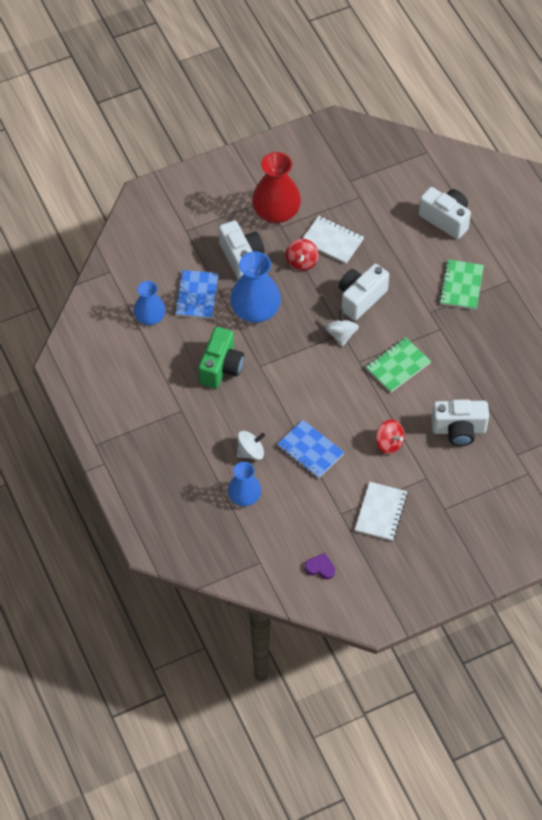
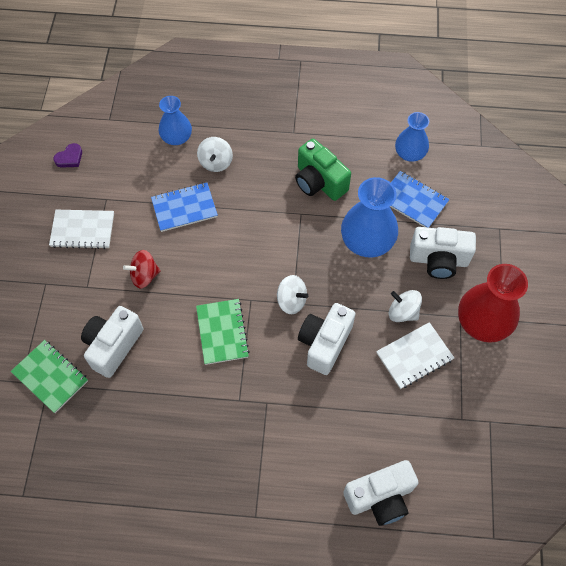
camera: 120 degrees right, 5 degrees up
(301, 262) = (403, 312): red spinning top -> white spinning top
(361, 298) = (324, 343): white camera -> white camera turned 135 degrees counterclockwise
(380, 512) = (82, 230): white notebook -> white notebook turned 45 degrees counterclockwise
(461, 286) = (279, 457): green notebook -> green notebook (50, 377)

